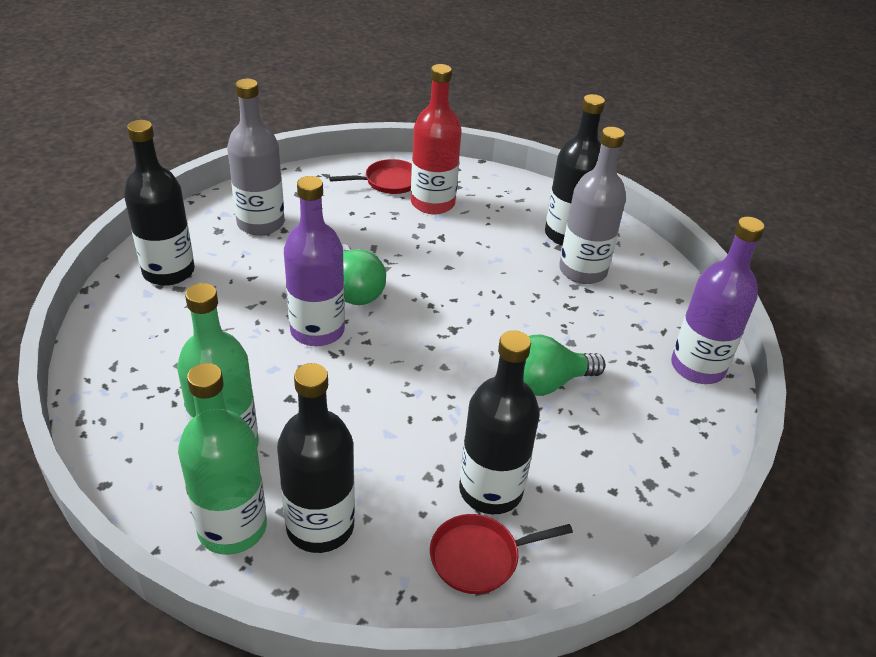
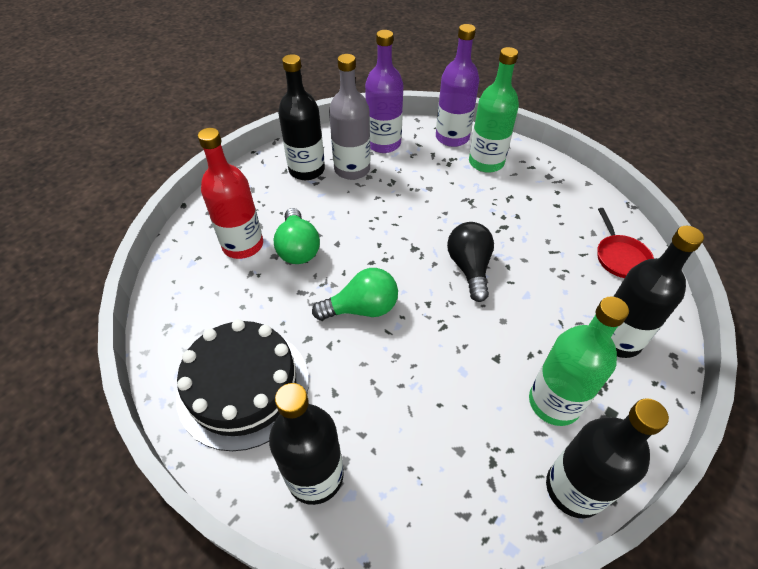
camera: 80 degrees left, 10 degrees up
(232, 527) = (631, 394): green bottle -> green bottle (486, 162)
(260, 223) = (243, 386): grey bottle -> black cake
(317, 330) = (414, 337): purple bottle -> purple bottle (383, 144)
(388, 182) = (197, 274): red pan -> none
(428, 378) = (469, 268): none -> black light bulb
(490, 490) = (568, 245): black bottle -> black bottle (574, 488)
(546, 383) = (470, 206): green light bulb -> green light bulb (298, 248)

